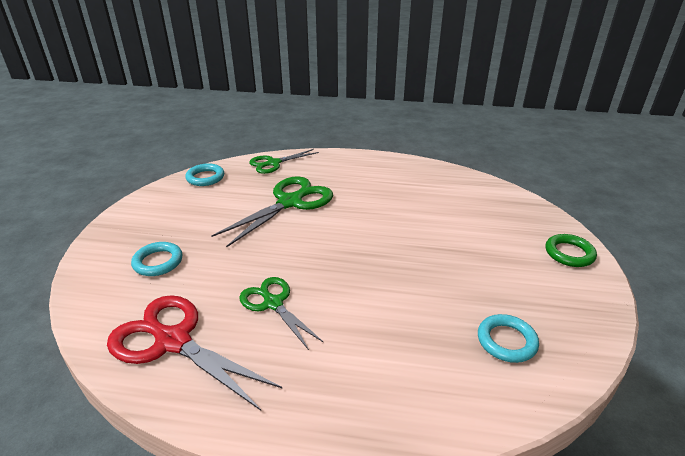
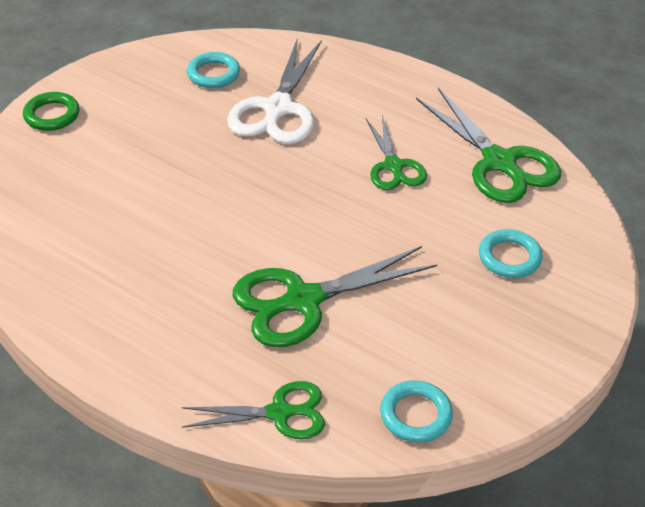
camera: 155 degrees left, 10 degrees up
(173, 341) = (499, 162): red scissors -> green scissors
(412, 324) = (278, 108): none -> white scissors

